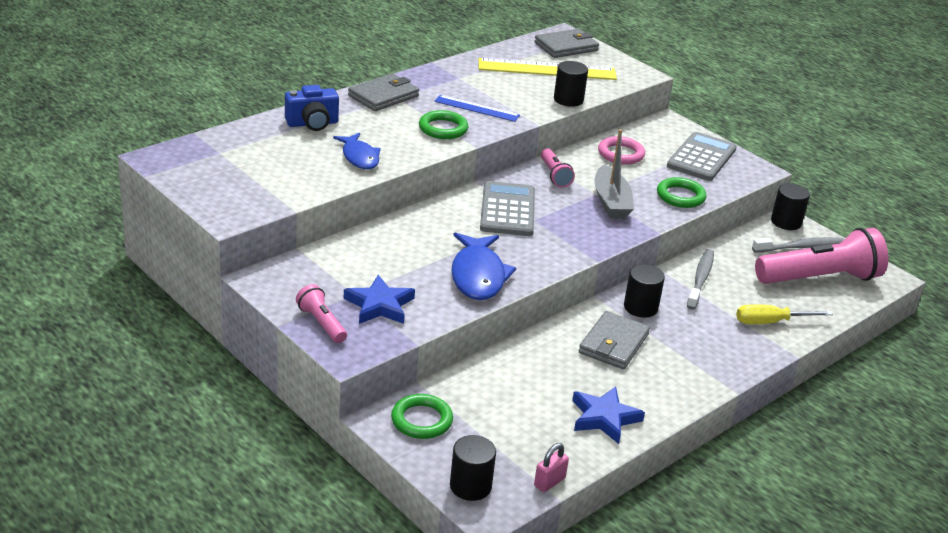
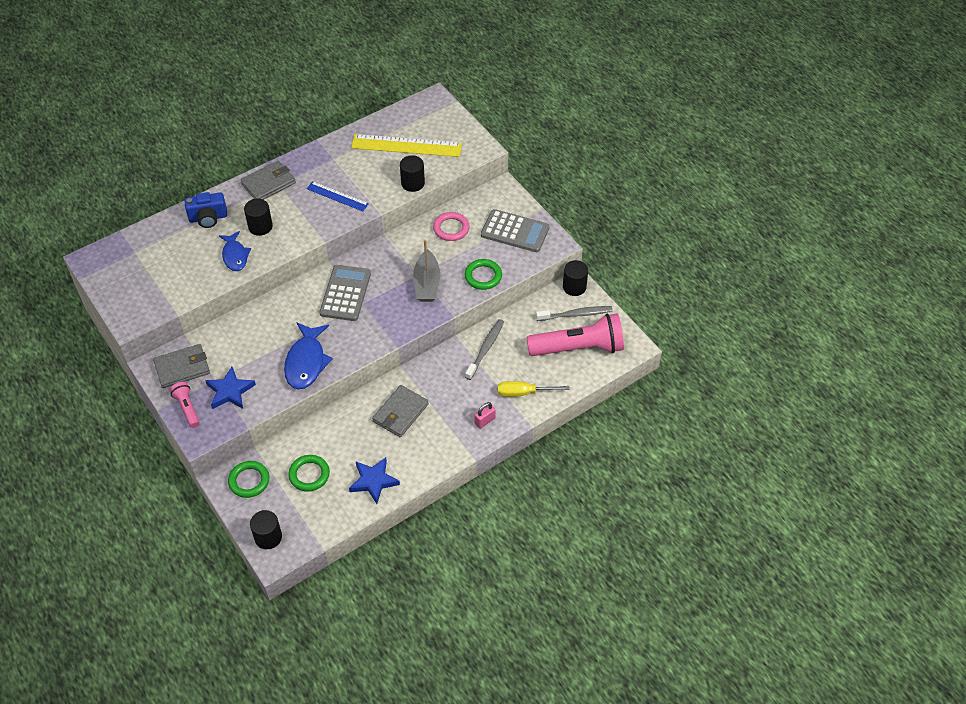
camera: 10 degrees right, 20 degrees up
(443, 128) = (305, 221): green ring -> green ring (309, 475)
(549, 482) = (321, 535): pink padlock -> pink padlock (485, 421)
(555, 175) = (392, 254): pink flashlight -> none
(566, 47) = (431, 115): grey wallet -> grey wallet (182, 368)
(640, 307) = (431, 377): black cylinder -> black cylinder (260, 226)
(701, 158) = (515, 231): grey calculator -> grey calculator turned 75 degrees clockwise

